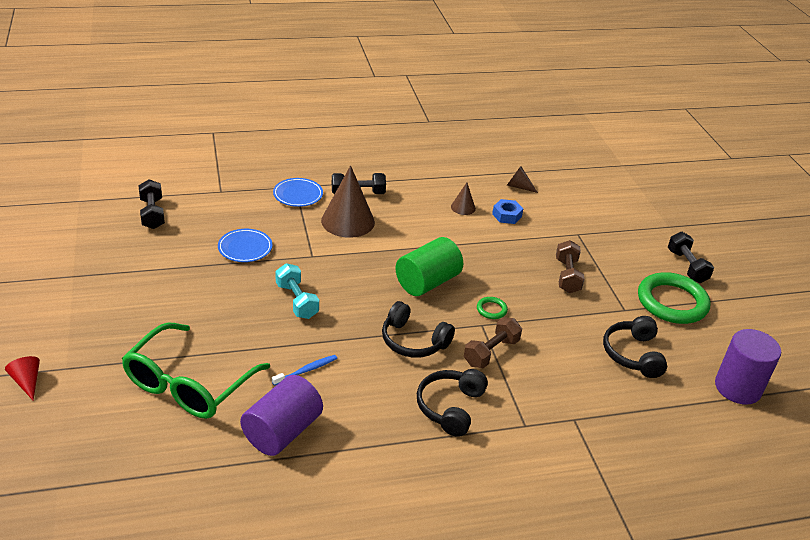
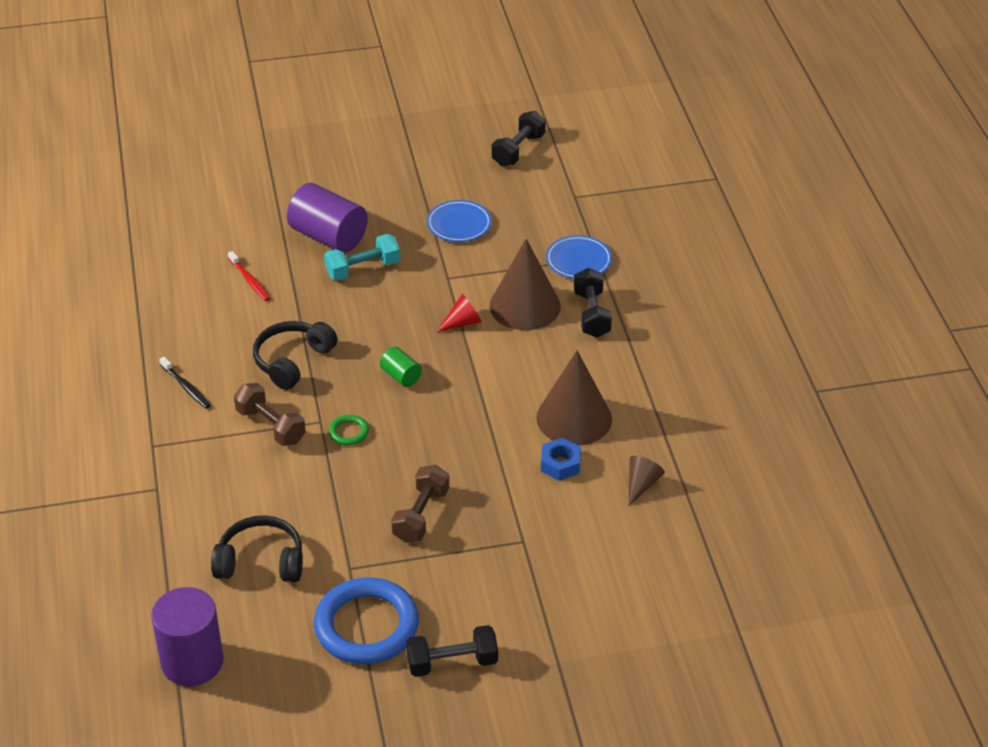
camera: 95 degrees right, 5 degrees up
(27, 381) = (246, 111): red cone -> red cone (463, 322)
(152, 214) = (518, 150): black dumbbell -> black dumbbell turned 45 degrees counterclockwise
(189, 384) = (236, 205): green glasses -> none
(282, 431) = (166, 268): purple cylinder -> purple cylinder (328, 236)
(306, 370) = (249, 280): blue toothbrush -> red toothbrush
(427, 282) = (401, 376): green cylinder -> green cylinder, size x0.50
(450, 407) = (186, 387): black headphones -> black toothbrush
(463, 207) = (574, 418): brown cone -> brown cone, size x2.07
(567, 276) = (421, 515): brown dumbbell -> brown dumbbell turned 75 degrees counterclockwise
(672, 302) = (366, 626): green ring -> blue ring

